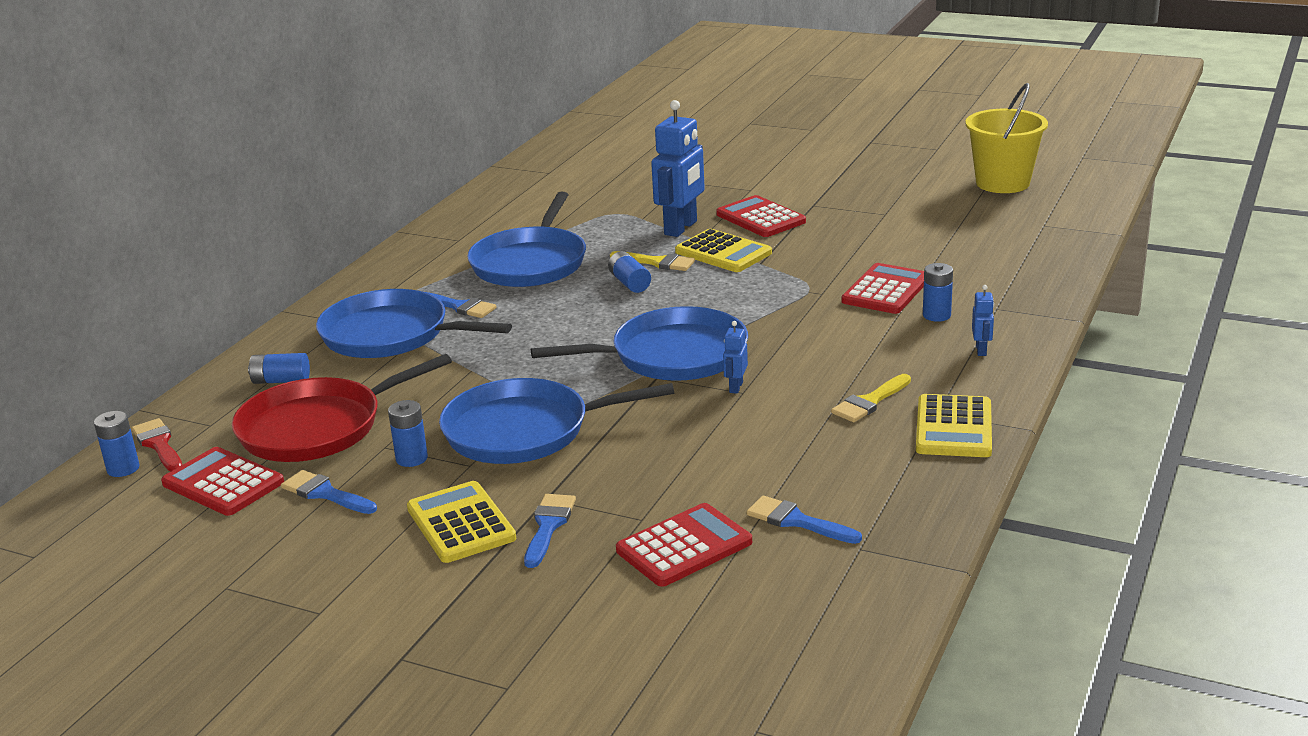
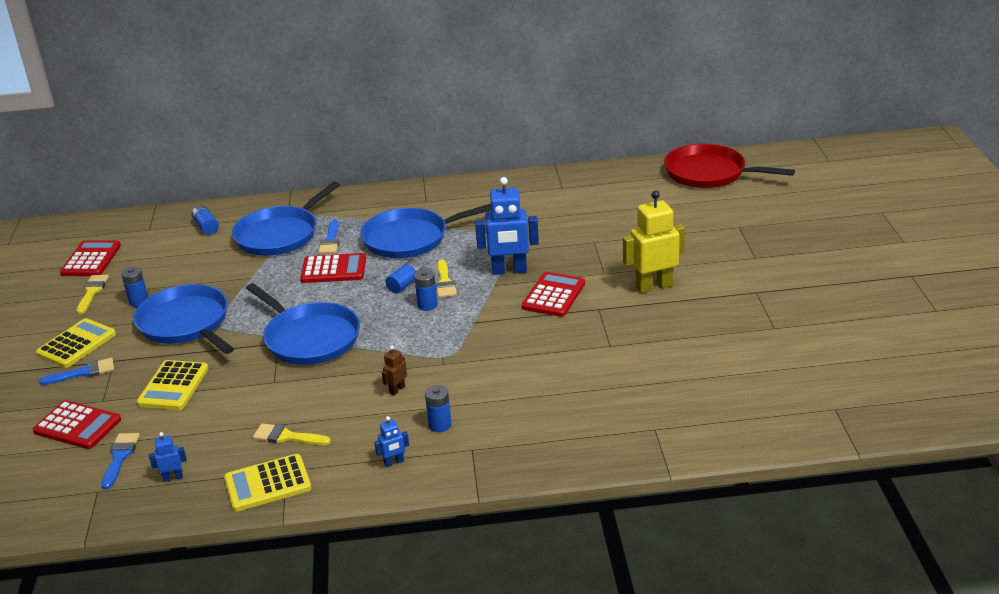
camera: 60 degrees right, 5 degrees up
(123, 469) = (94, 227): blue battery -> blue battery (427, 305)
(159, 444) = (122, 225): red brush -> none
(318, 427) = (160, 260): red pan -> red pan (709, 173)
(325, 493) = (92, 292): blue brush -> yellow brush
(391, 335) = (280, 235): blue pan -> blue pan turned 135 degrees counterclockwise
(723, 252) = (481, 301): yellow calculator -> yellow calculator (173, 386)
(735, 387) = (279, 377): blue robot -> blue robot (173, 477)
(805, 175) = (654, 286): none -> yellow robot
(844, 325) = (397, 390): none -> brown robot
(886, 290) = (467, 389): red calculator -> red calculator (333, 269)
(1002, 183) = (728, 383): yellow bucket -> none

